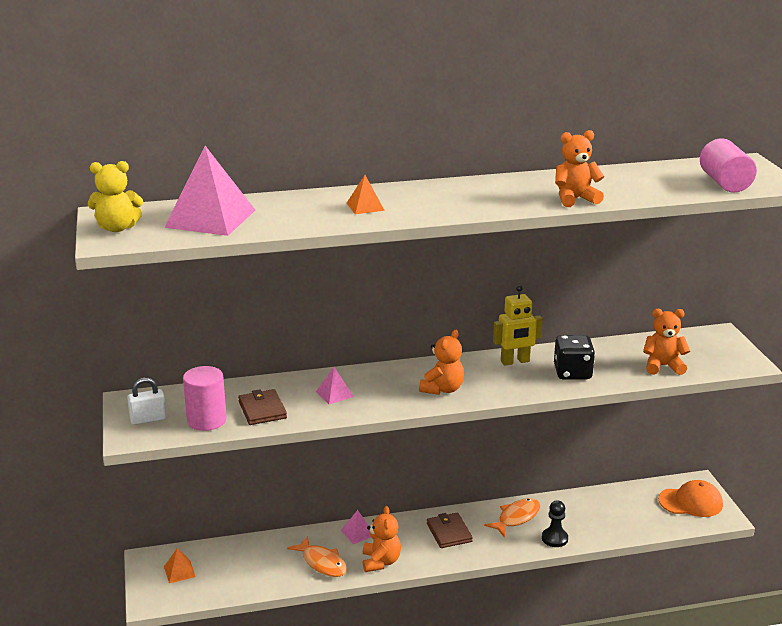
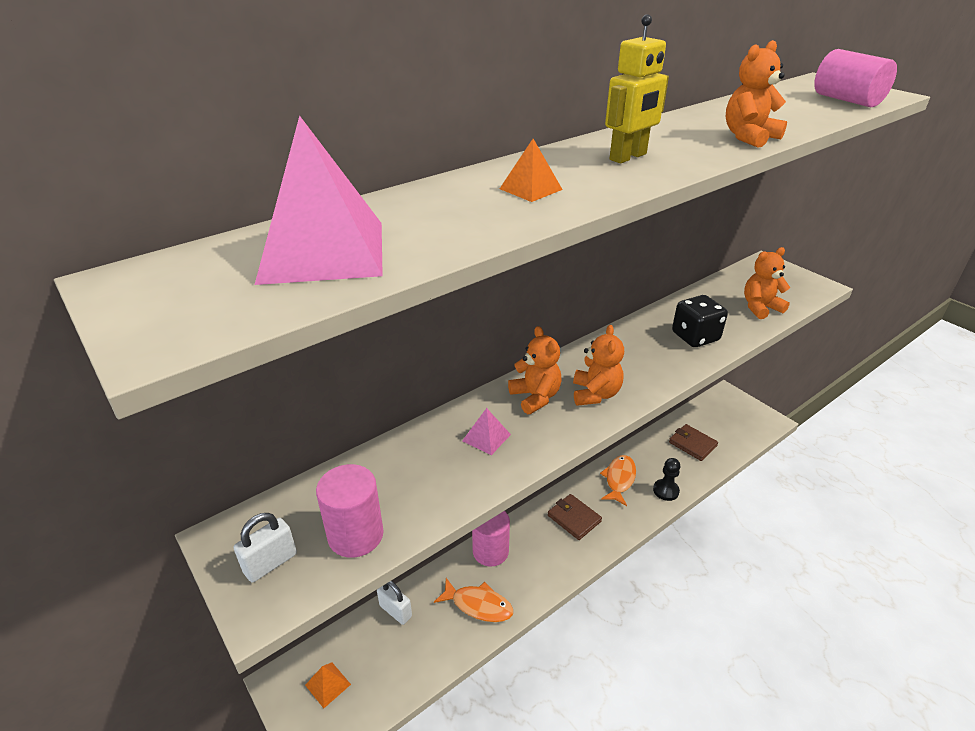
camera: 25 degrees left, 10 degrees up
(117, 228) = (163, 305): yellow teddy bear -> none
(255, 546) = (395, 611): none -> white padlock
(262, 410) = (418, 491): brown wallet -> brown wallet (692, 444)
(358, 533) = (490, 551): pink pyramid -> pink cylinder
(380, 562) = (535, 579): orange teddy bear -> orange teddy bear (535, 397)
(515, 361) = (632, 338): yellow robot -> yellow robot (628, 157)
(690, 502) = (737, 415): orange cap -> none

